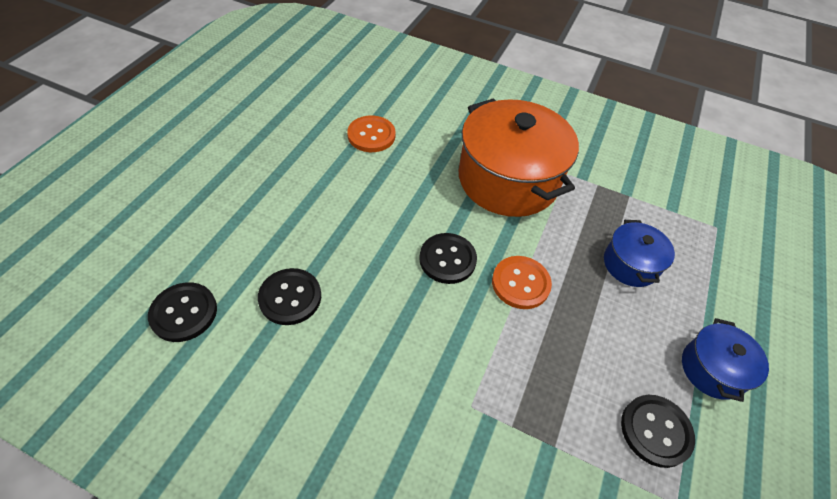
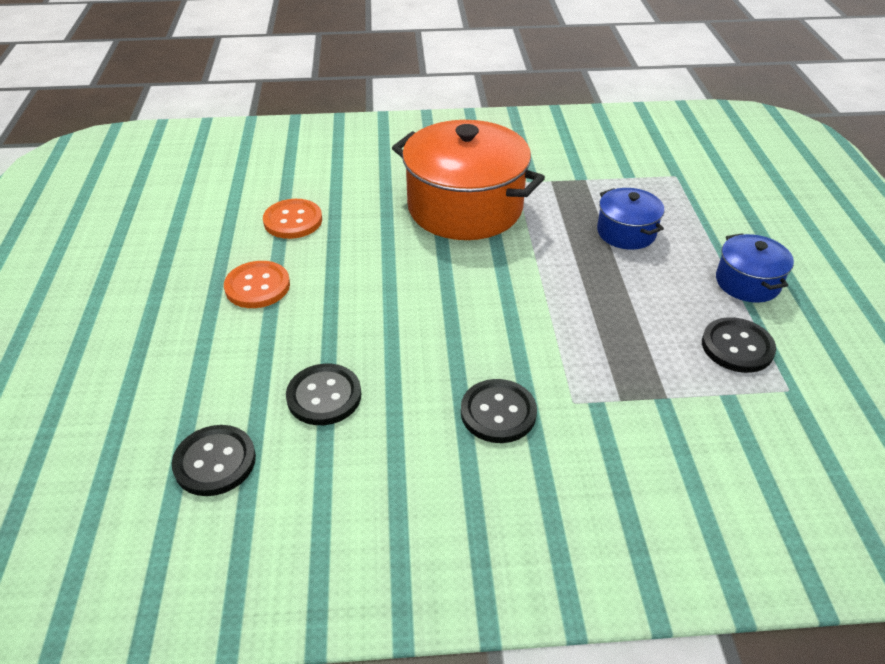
camera: 25 degrees left, 10 degrees down
(447, 259) = (459, 296): black button -> black button (498, 413)
(520, 283) = (542, 287): orange button -> orange button (257, 286)

